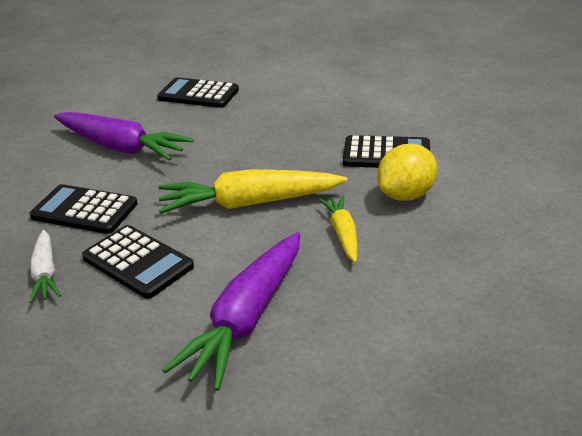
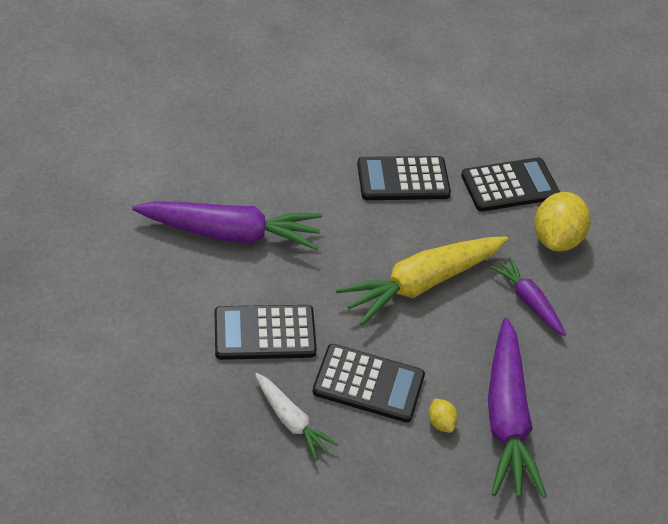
camera: 30 degrees left, 15 degrees up
(178, 306) = (441, 422): none -> yellow lemon
(198, 94) = (255, 128): black calculator -> black calculator (403, 179)
(342, 234) = (528, 301): yellow carrot -> purple carrot

